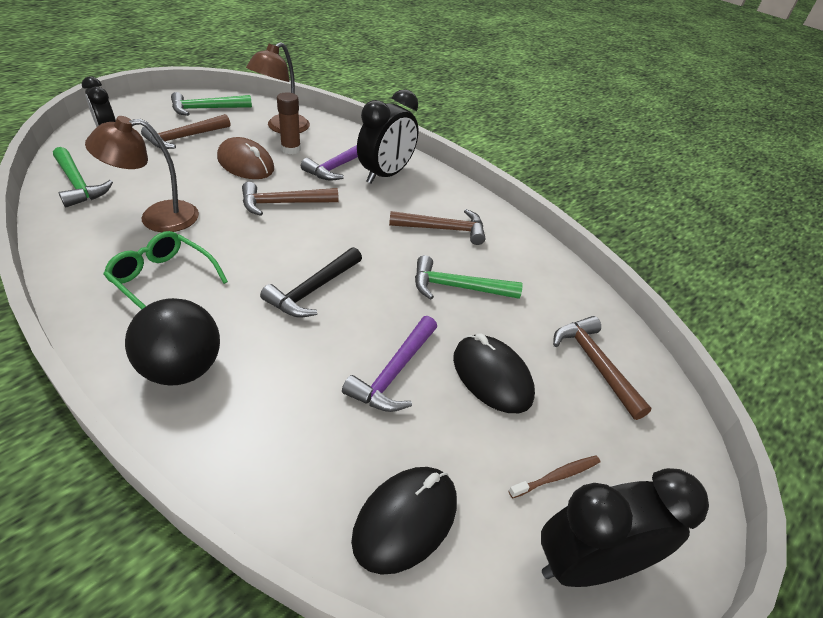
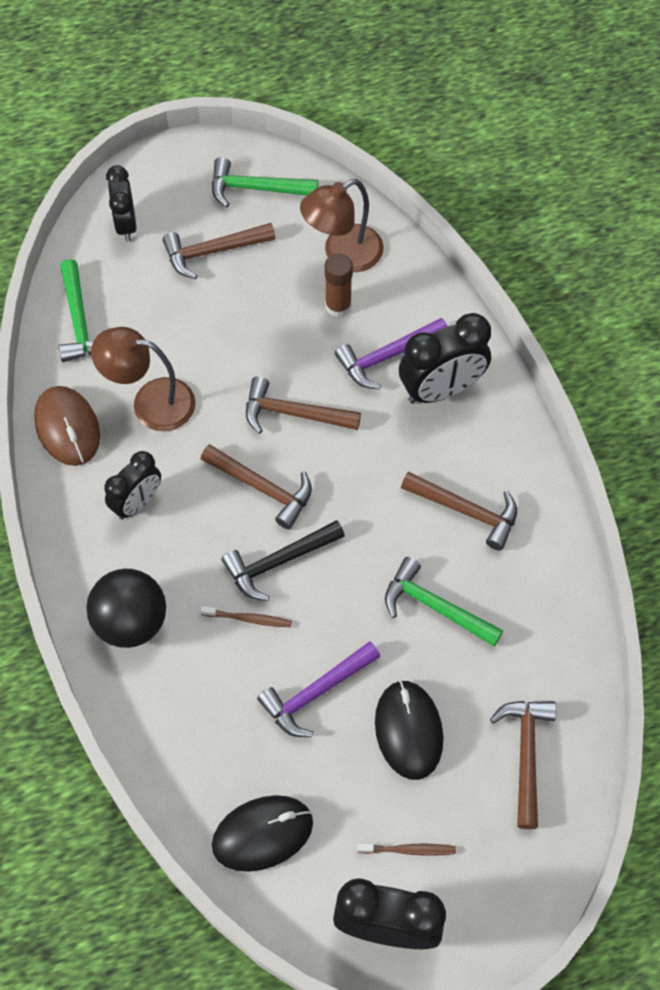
camera: 30 degrees right, 20 degrees up
(163, 280) = (137, 503): green glasses -> black clock
(246, 164) = (272, 324): brown mouse -> brown mouse (67, 428)
(277, 248) = (262, 488): none -> brown hammer
(304, 335) = (249, 619): none -> brown toothbrush

